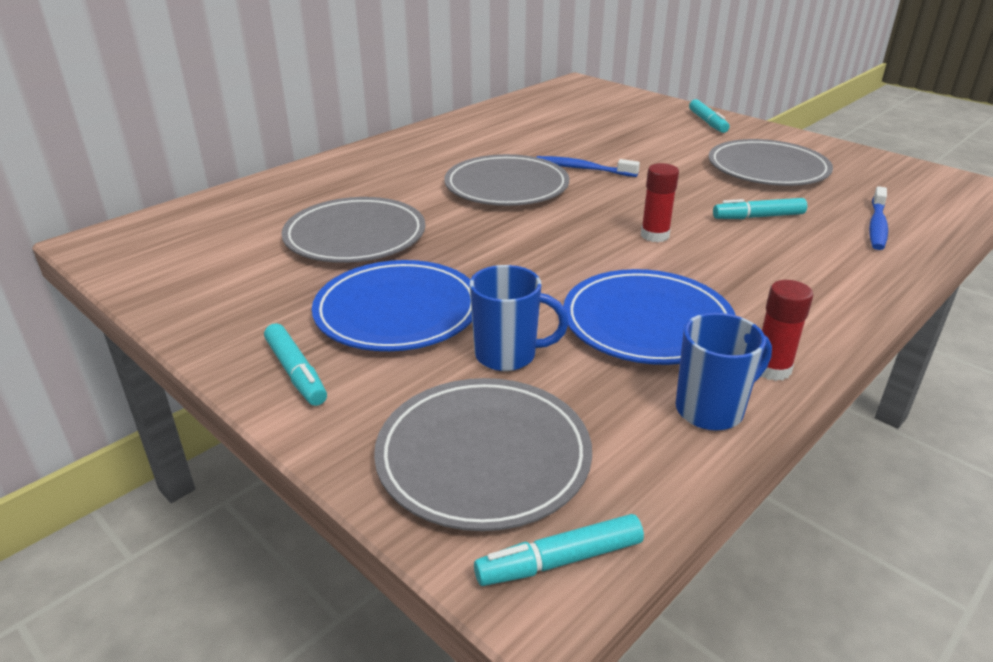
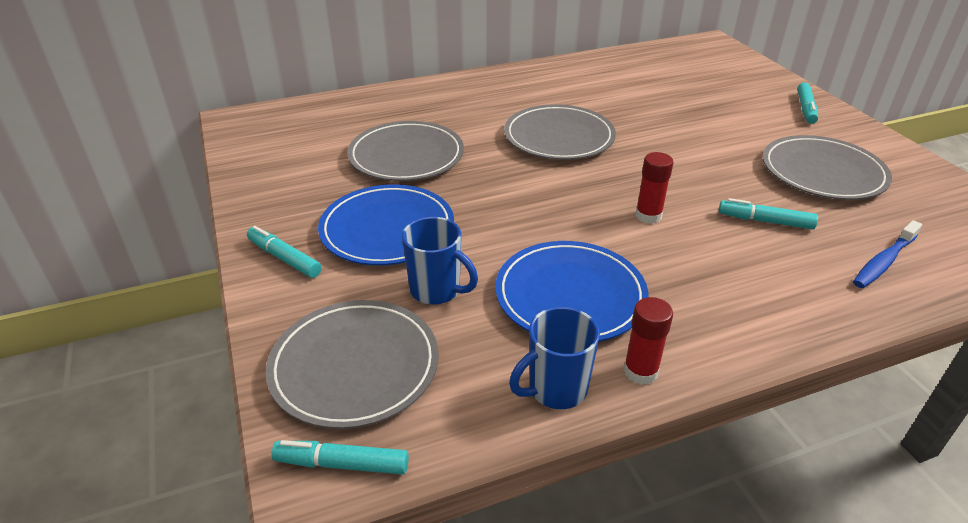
camera: 25 degrees right, 5 degrees up
(296, 372) = (284, 258): turquoise marker -> turquoise marker turned 135 degrees clockwise
(582, 169) = (639, 134): blue toothbrush -> none
(711, 410) = (555, 389): blue mug -> blue mug turned 150 degrees clockwise

